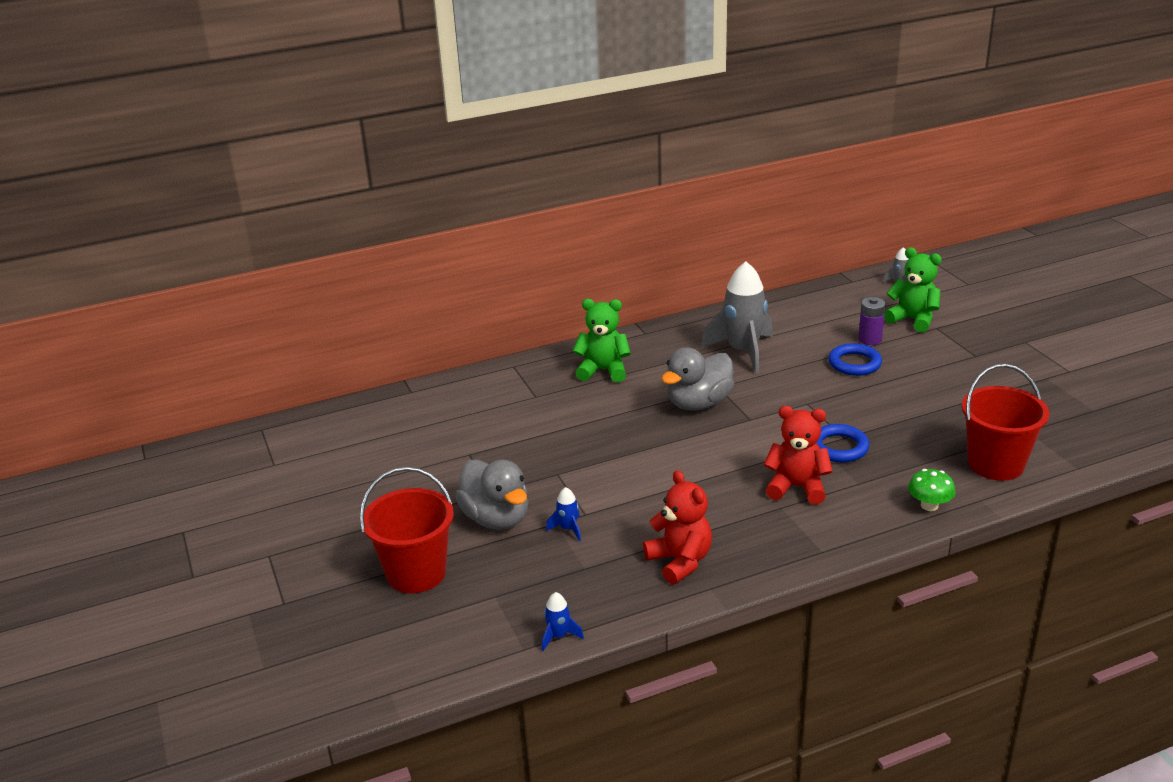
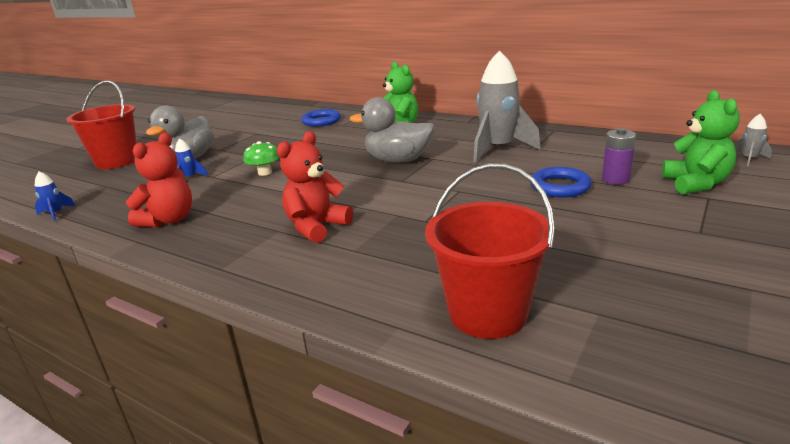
camera: 55 degrees right, 5 degrees down
(797, 487) = (316, 227): red teddy bear -> red teddy bear turned 120 degrees counterclockwise
(839, 447) = (404, 223): blue ring -> blue ring (321, 121)
(929, 505) = (351, 298): green mushroom -> green mushroom (265, 172)

